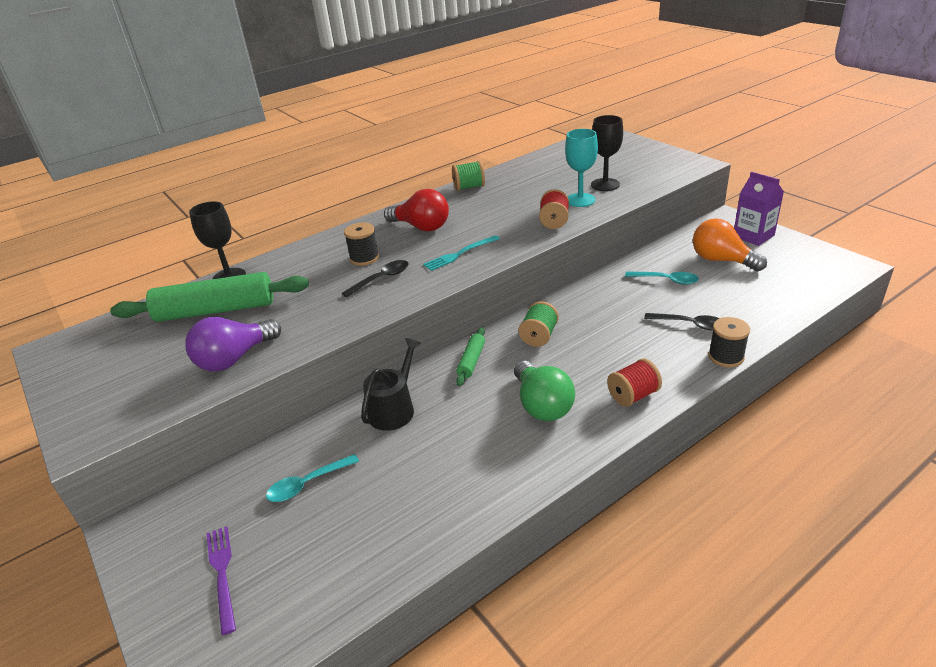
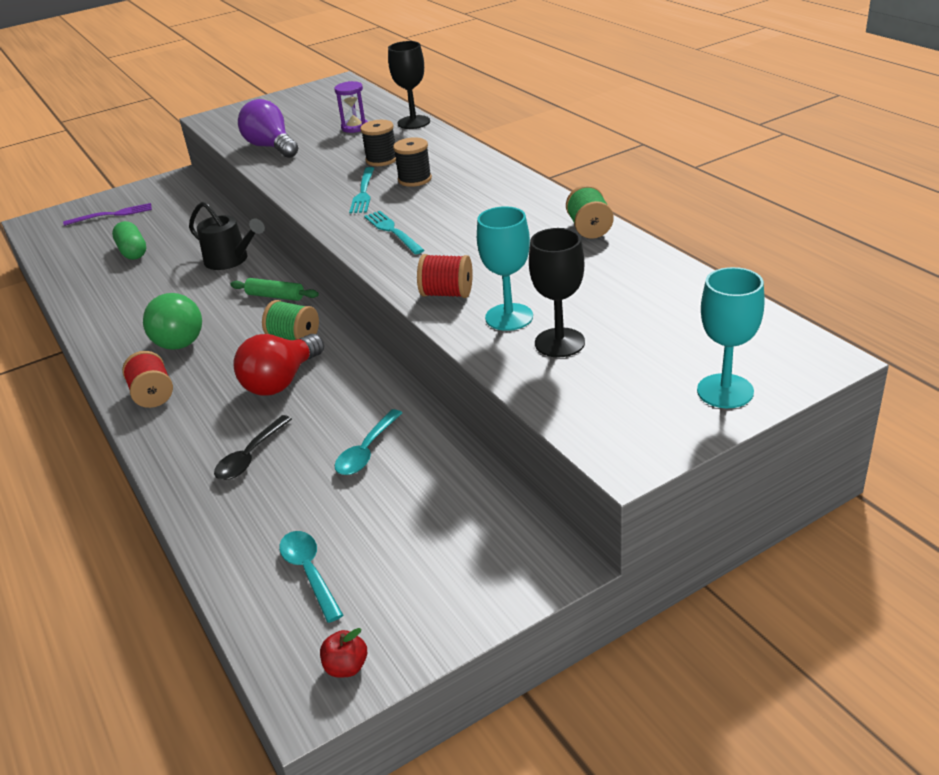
camera: 95 degrees right, 0 degrees up
(216, 310) = (355, 127): green rolling pin -> purple hourglass
(307, 484) = (169, 232): turquoise spoon -> turquoise spoon (309, 572)
(350, 506) = (132, 251): none -> green capsule
(381, 279) = (363, 192): black spoon -> turquoise fork
(421, 227) = (476, 204): red light bulb -> red light bulb (281, 381)
(542, 405) = (179, 337): green light bulb -> green light bulb turned 90 degrees counterclockwise
(637, 149) = (725, 391): none -> turquoise goblet
(721, 260) = (400, 521): orange light bulb -> none
(726, 357) = (168, 475): black spool -> black spool (381, 160)
(753, 236) = (470, 583): purple carton -> none
(829, 259) = (346, 667): none -> red apple

